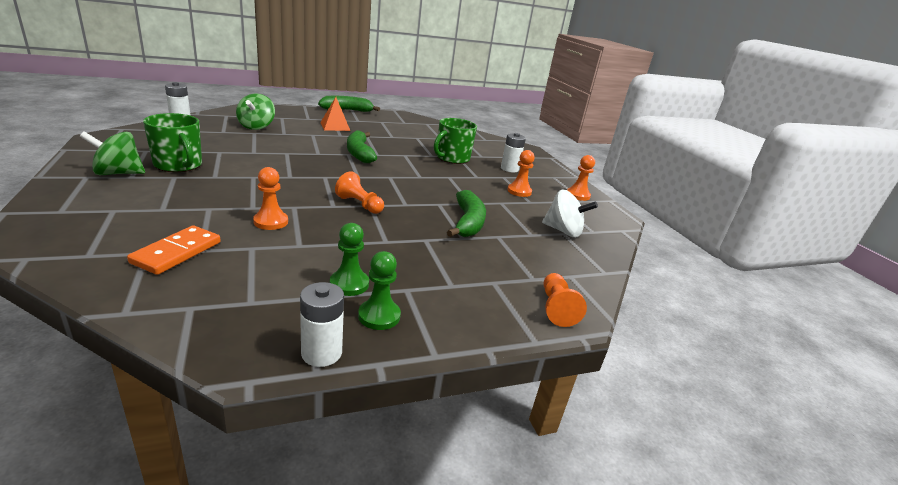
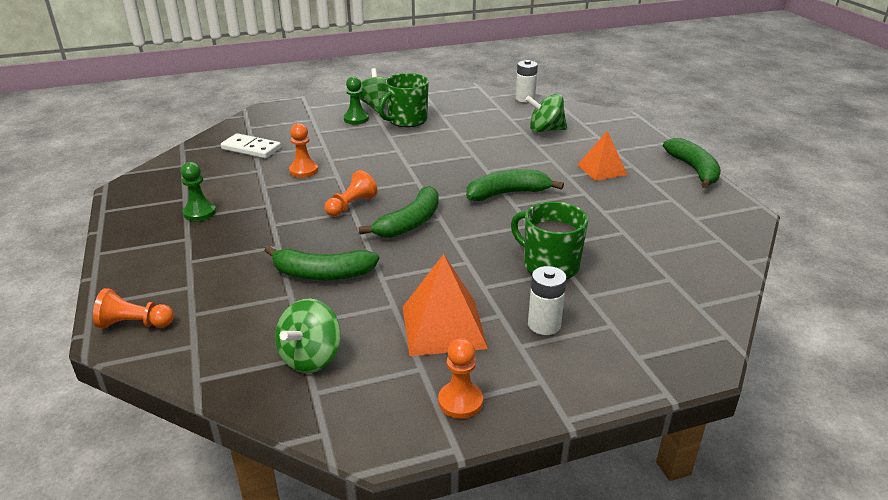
camera: 95 degrees right, 5 degrees up
(177, 252) = (251, 149): orange domino -> white domino
(321, 353) = (119, 210): white battery -> none
(379, 316) = (153, 228): green pawn -> green pawn (356, 119)
(395, 186) = (410, 223): none -> green banana
(519, 191) = (443, 327): orange pawn -> orange pyramid
(563, 231) = (311, 358): white spinning top -> green spinning top

